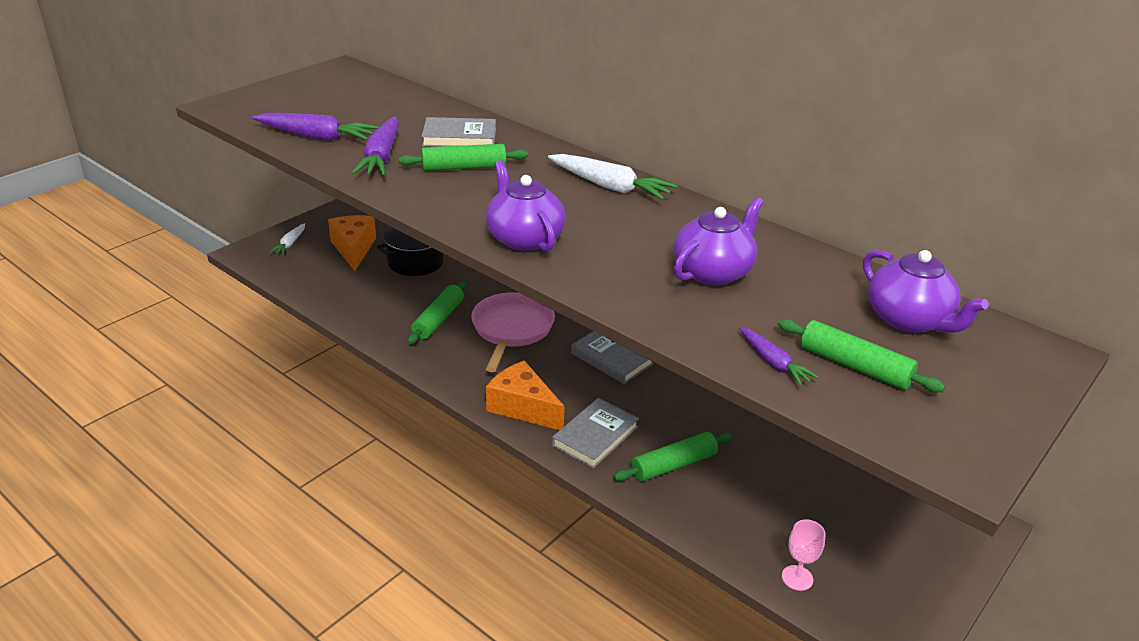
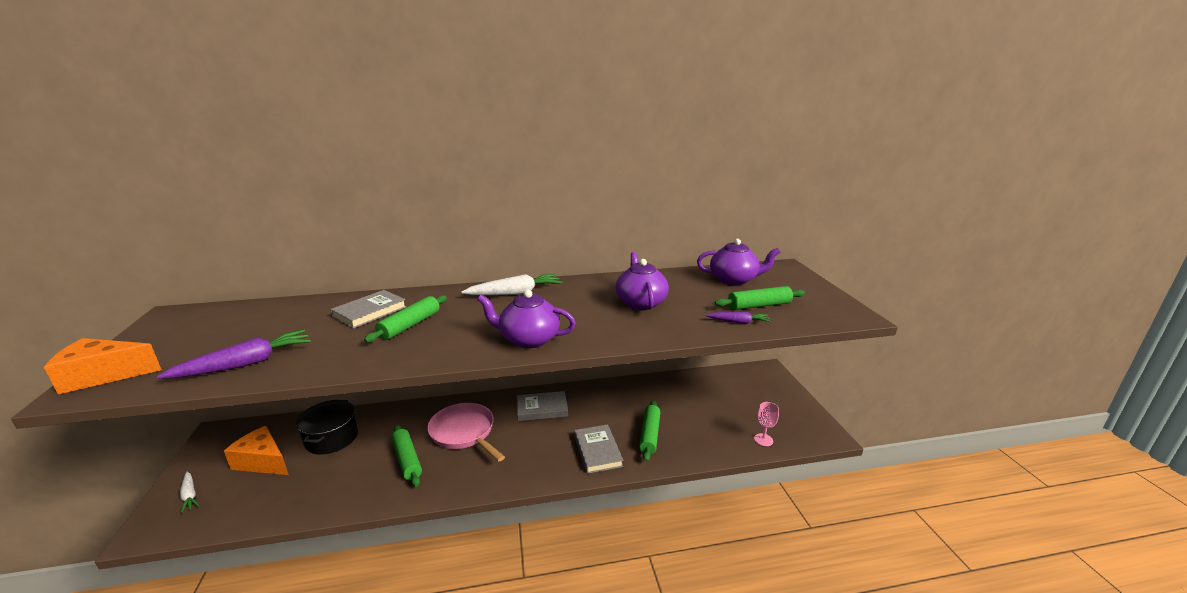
camera: 50 degrees left, 10 degrees down
(381, 157) = (334, 348): purple carrot -> none
(523, 407) = (540, 467): orange cheese -> orange cheese (103, 375)

